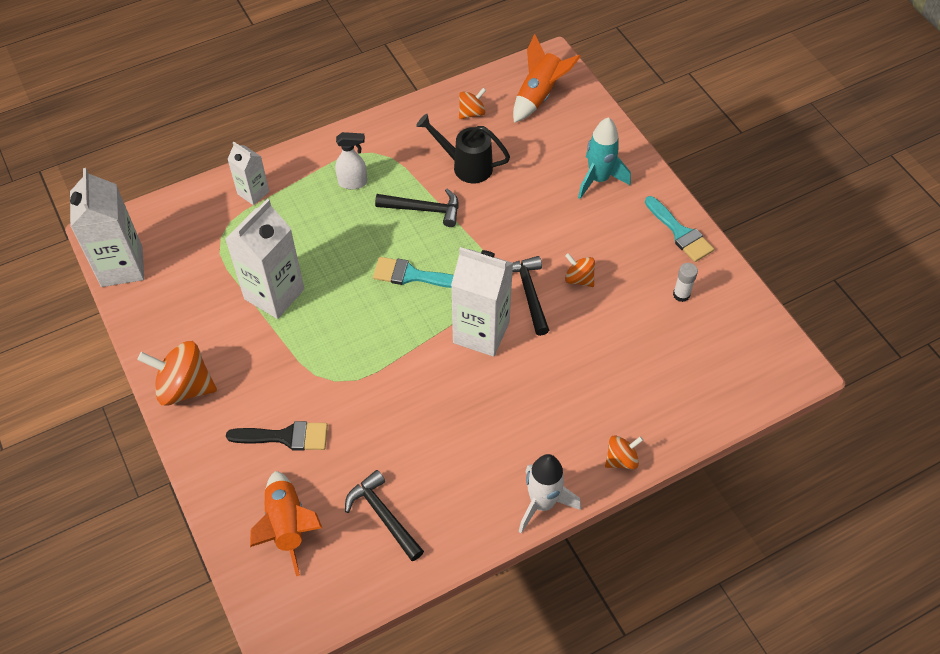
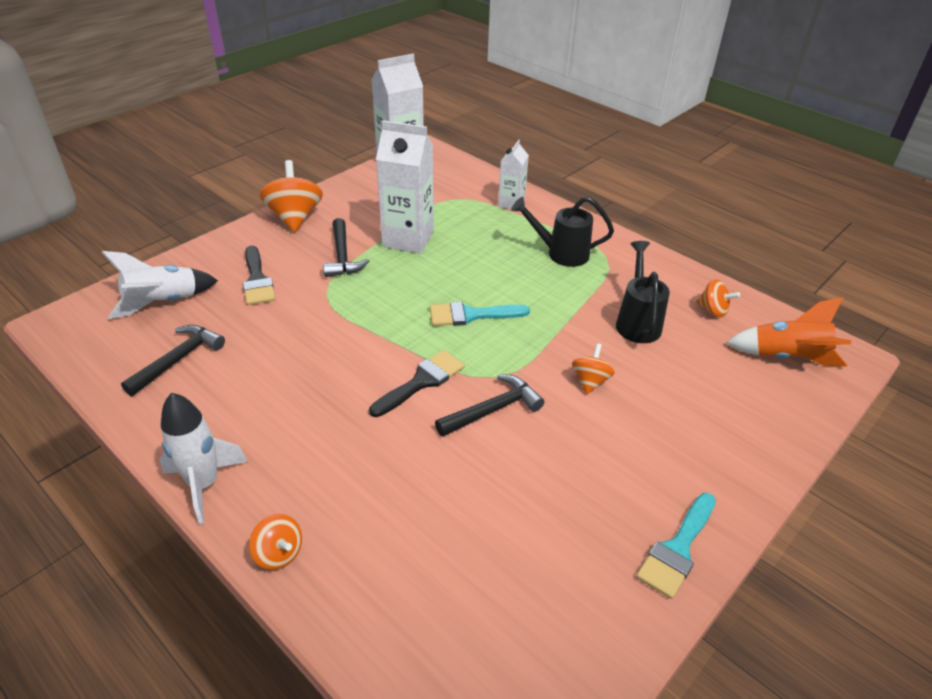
camera: 70 degrees right, 15 degrees down
(287, 526) = (163, 302): orange rocket -> white rocket
(353, 183) = (560, 253): white spray bottle -> black watering can
(412, 275) = (471, 315): turquoise brush -> turquoise brush turned 90 degrees counterclockwise
(424, 209) = (559, 305): black hammer -> black hammer (342, 256)
(481, 332) = (421, 382): white carton -> black brush
(579, 279) = (537, 451): orange spinning top -> orange spinning top (590, 381)
(598, 179) = (703, 439): turquoise rocket -> none
(681, 294) = (570, 572): white glue stick -> none

